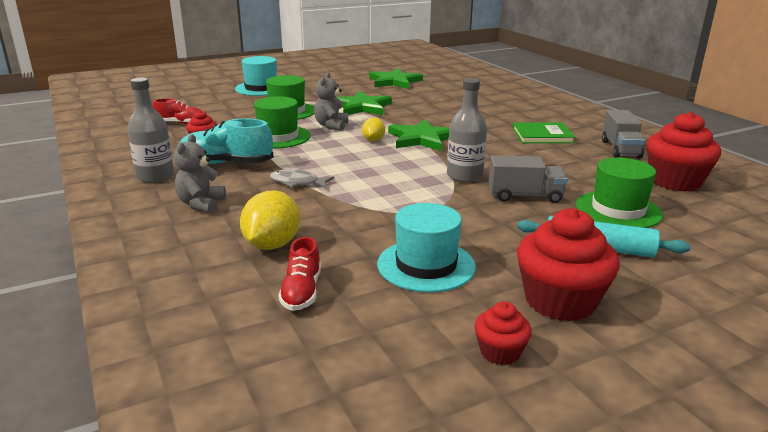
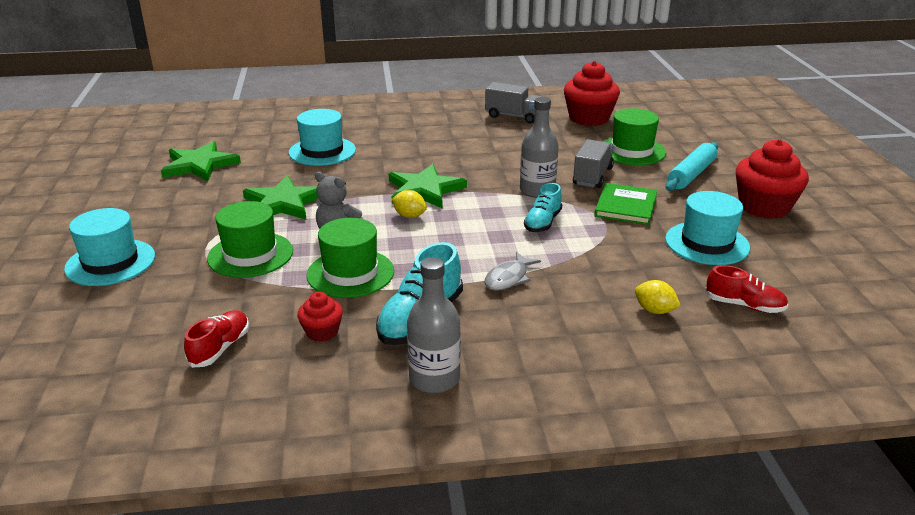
camera: 70 degrees left, 5 degrees up
(201, 204) = (541, 347): grey teddy bear -> none
(272, 245) = (654, 310): yellow lemon -> yellow lemon, size x0.59
(403, 184) = (542, 222): none -> turquoise shoe
(452, 103) = (322, 151): none -> turquoise hat
(500, 352) = (826, 242): red cupcake -> none
(542, 135) = (458, 135): green book -> green book (626, 206)

